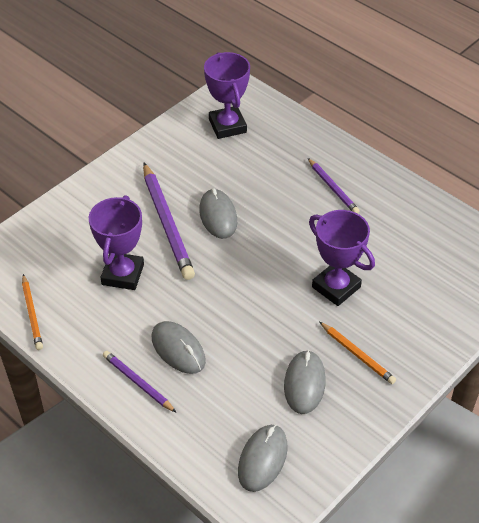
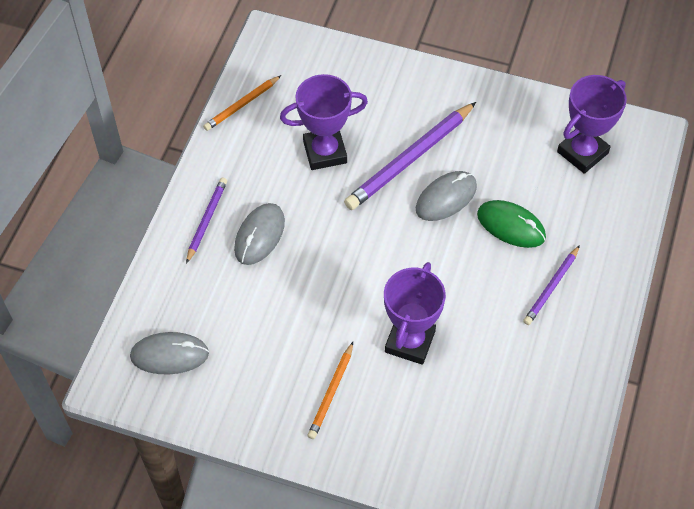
camera: 65 degrees right, 10 degrees up
(267, 189) = (511, 226): none -> green mouse
(304, 384) = (272, 358): grey mouse -> none

